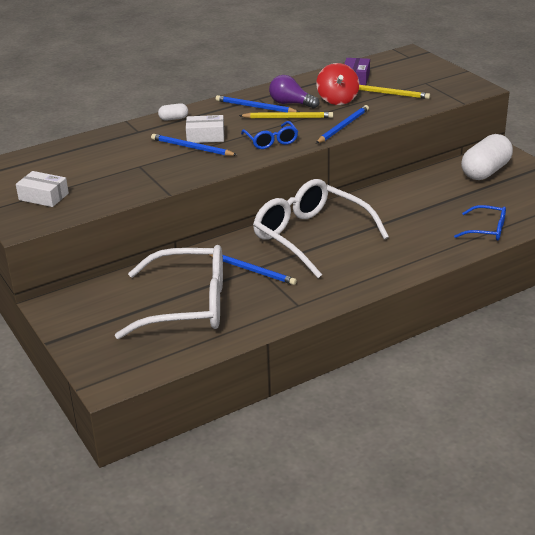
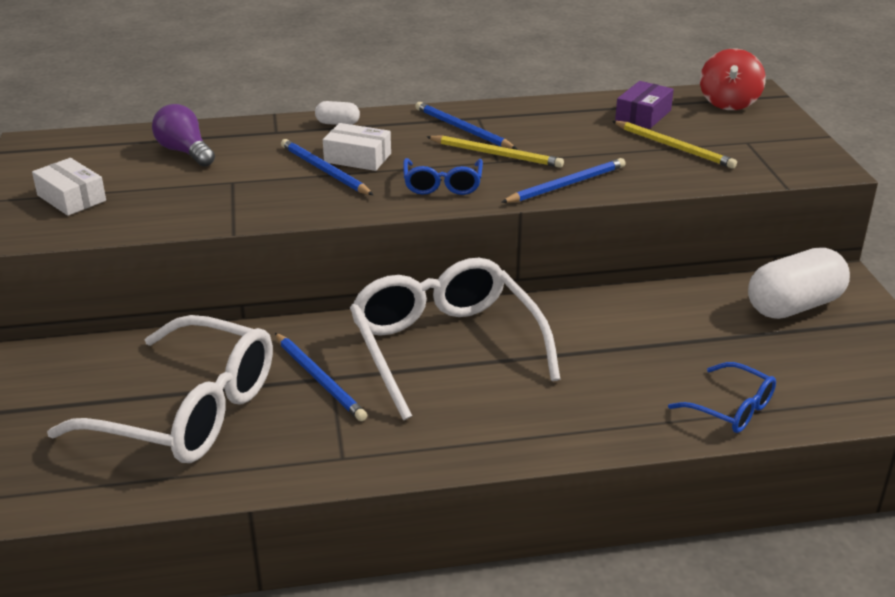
camera: 20 degrees right, 0 degrees up
(291, 103) = (517, 134): purple light bulb -> purple light bulb (185, 152)
(337, 99) = (590, 142): red spinning top -> red spinning top (729, 103)

